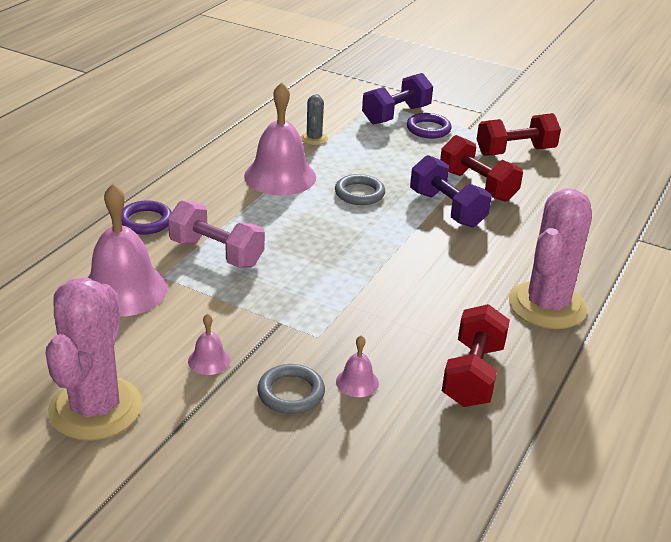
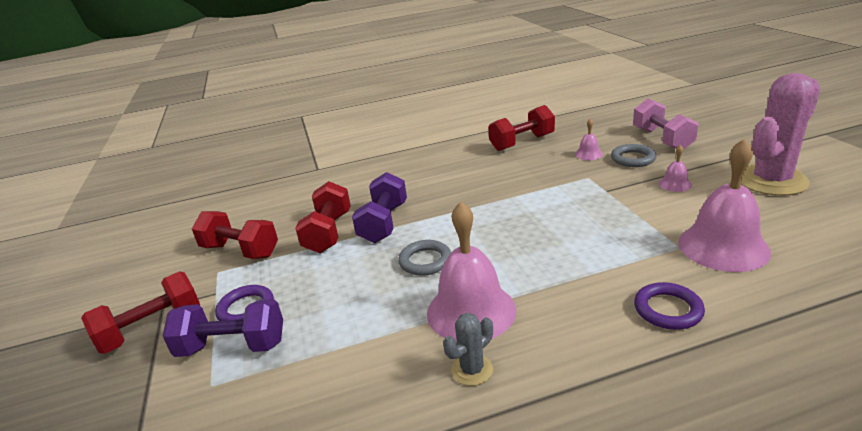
camera: 130 degrees left, 5 degrees down
(216, 253) = (614, 250): pink dumbbell -> pink dumbbell (662, 139)
(314, 138) = (367, 352): grey cactus -> grey cactus (472, 370)
(461, 104) = (152, 329): none -> red dumbbell
(547, 305) = (433, 156): pink cactus -> none

